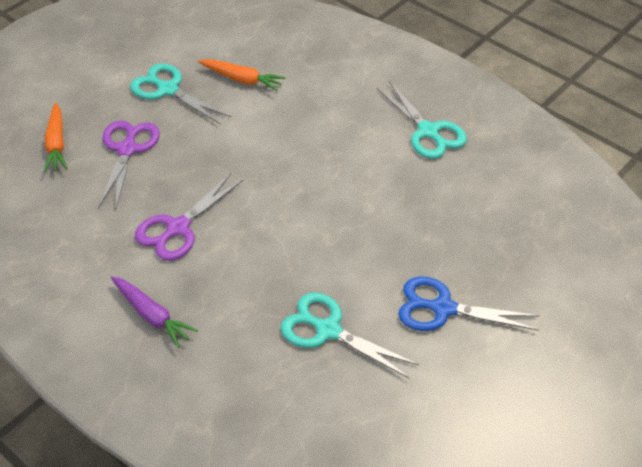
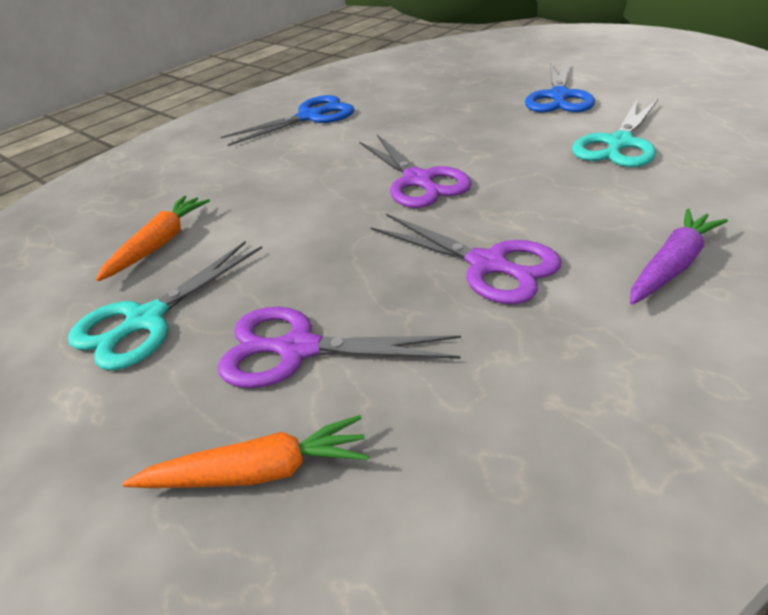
camera: 85 degrees left, 10 degrees down
(294, 199) = (418, 180): none -> purple scissors
(428, 131) = (310, 117): turquoise scissors -> blue scissors

